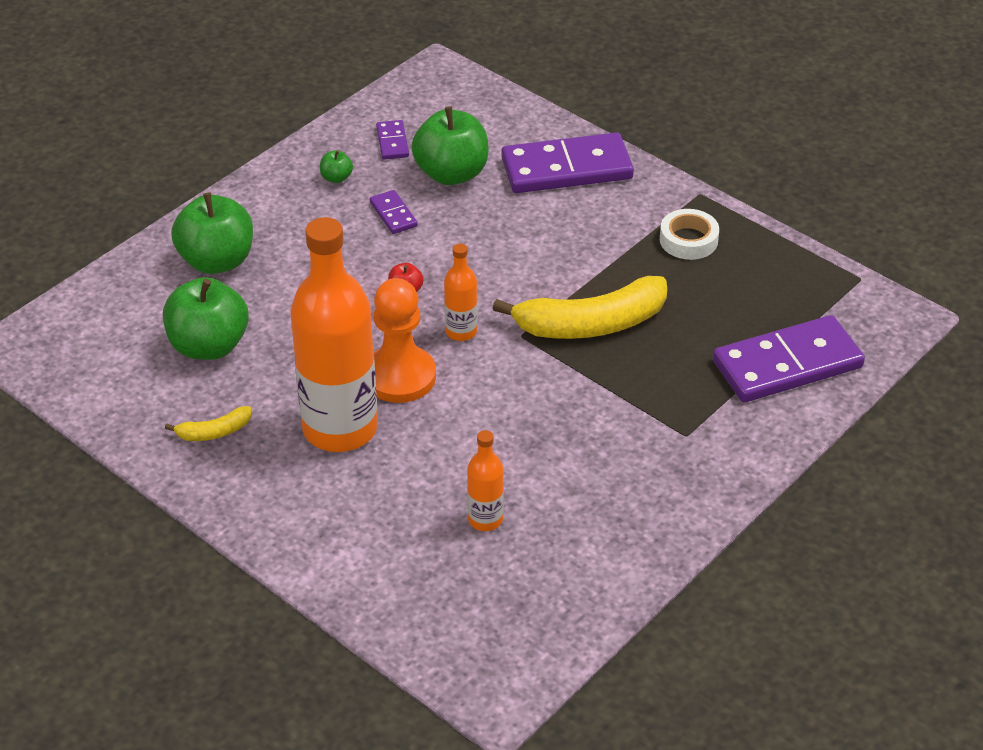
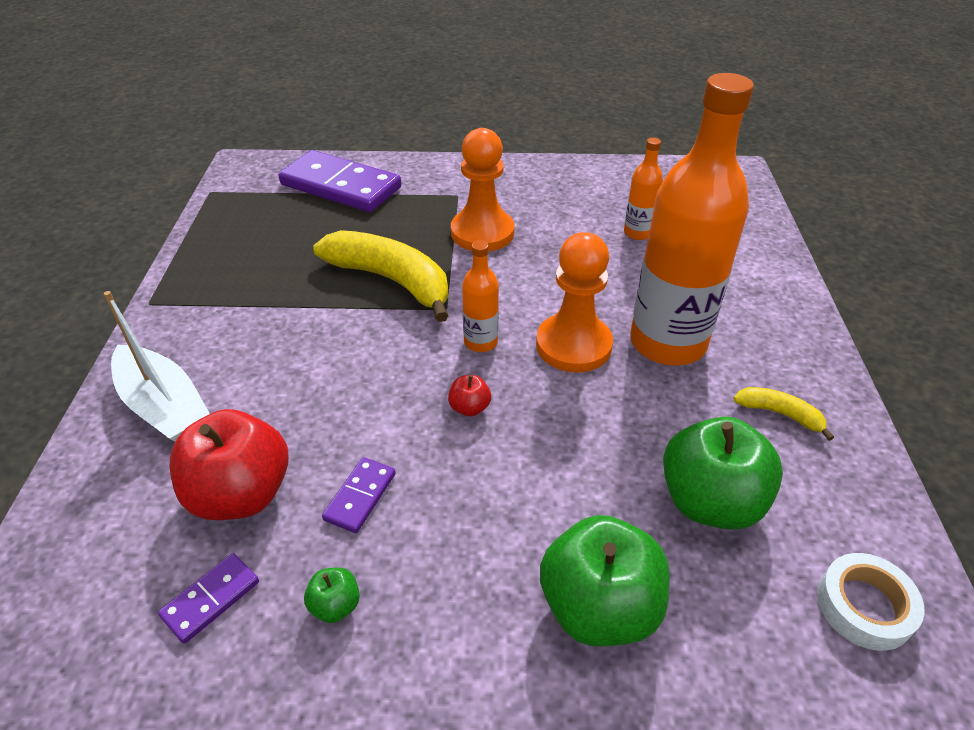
camera: 130 degrees left, 0 degrees up
(451, 174) = (241, 494): green apple -> red apple
(566, 168) = (164, 406): purple domino -> white boat
(602, 415) = (482, 233): none -> orange pawn
(688, 240) = (228, 281): white tape -> white tape (864, 606)

